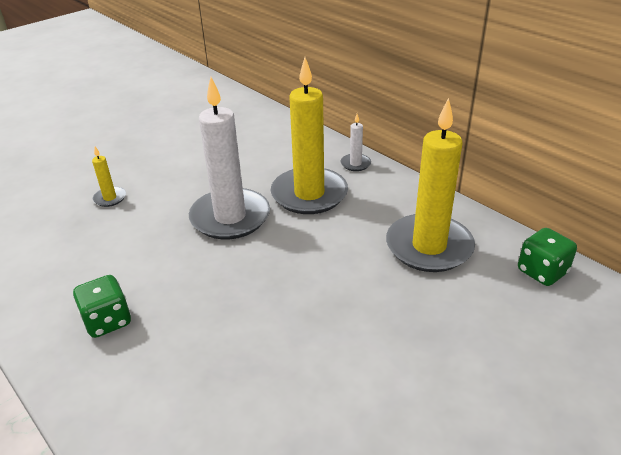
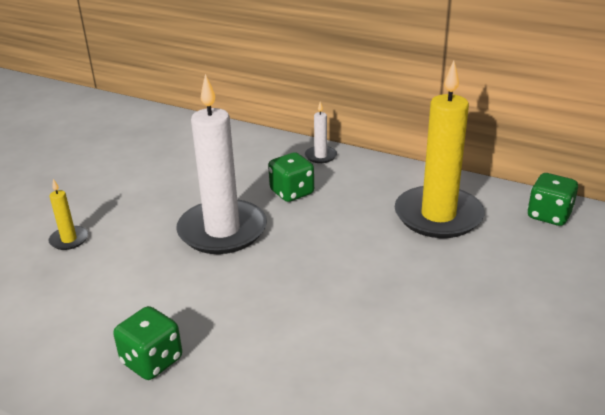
camera: 20 degrees left, 5 degrees down
(309, 194) = (292, 192): yellow candle -> green dice

